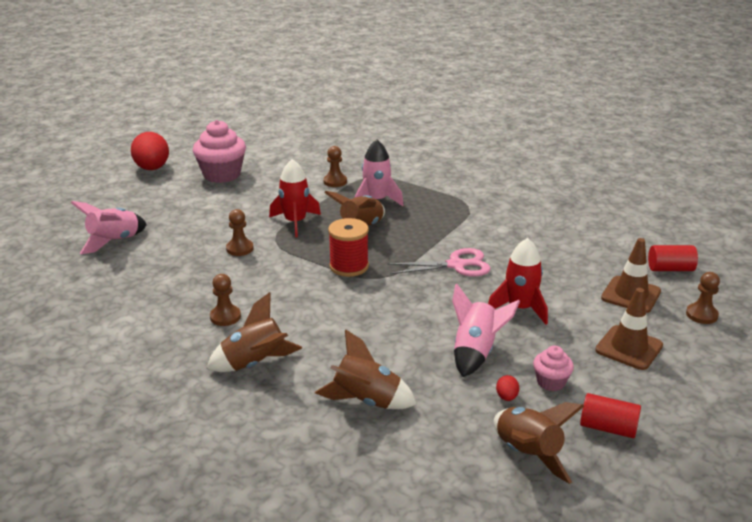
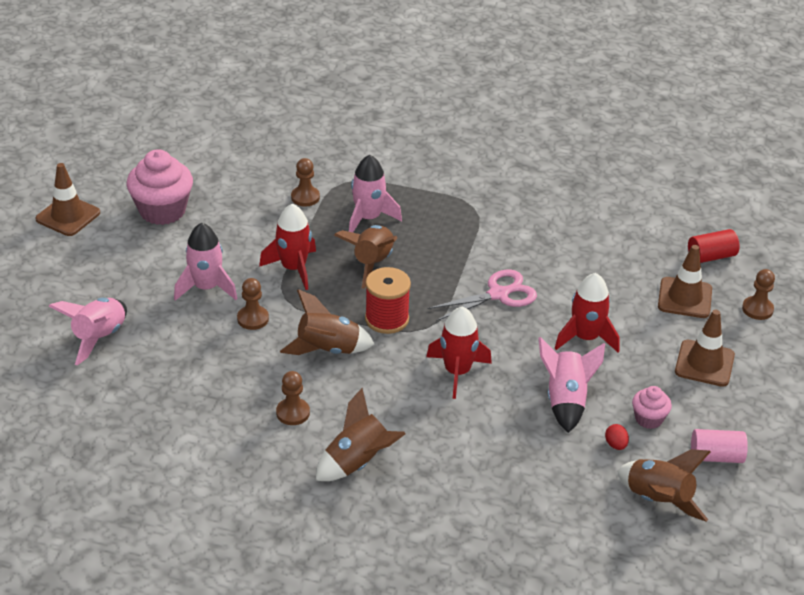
camera: 20 degrees left, 10 degrees up
(152, 168) = (68, 216): red egg -> brown traffic cone
(219, 224) = (206, 288): none -> pink rocket
(366, 401) = (489, 479): brown rocket -> brown rocket (328, 350)
(386, 313) = (457, 372): none -> red rocket
(608, 428) = (716, 456): red cylinder -> pink cylinder

